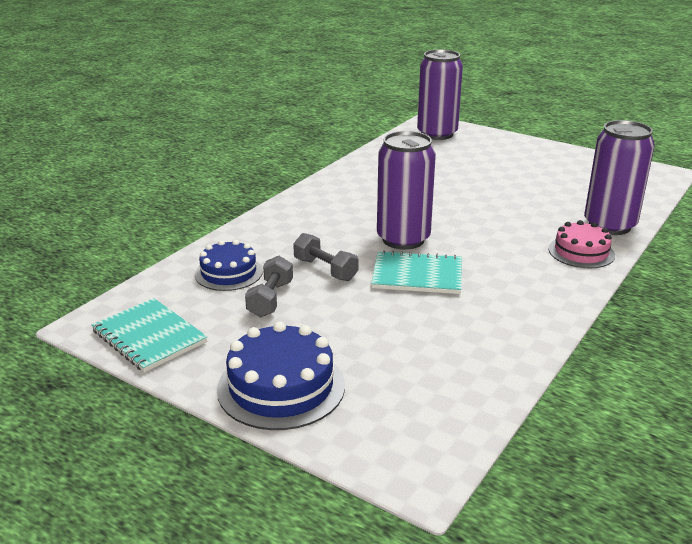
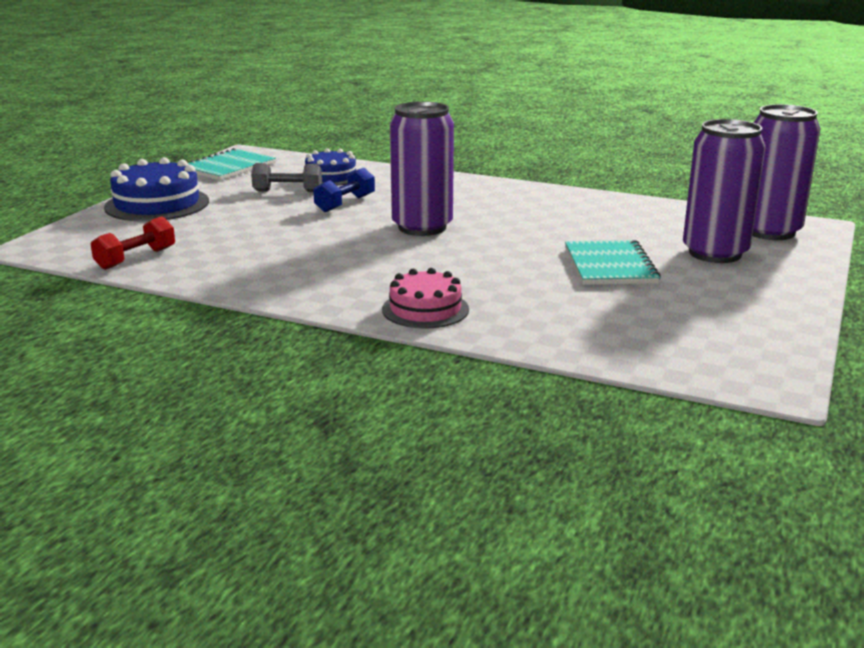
camera: 80 degrees right, 5 degrees down
(325, 269) = (345, 204): grey dumbbell -> blue dumbbell
(417, 275) = (342, 235): turquoise notebook -> turquoise notebook (609, 265)
(468, 392) = (136, 258): none -> red dumbbell
(609, 225) = (517, 329): purple can -> purple can (715, 253)

